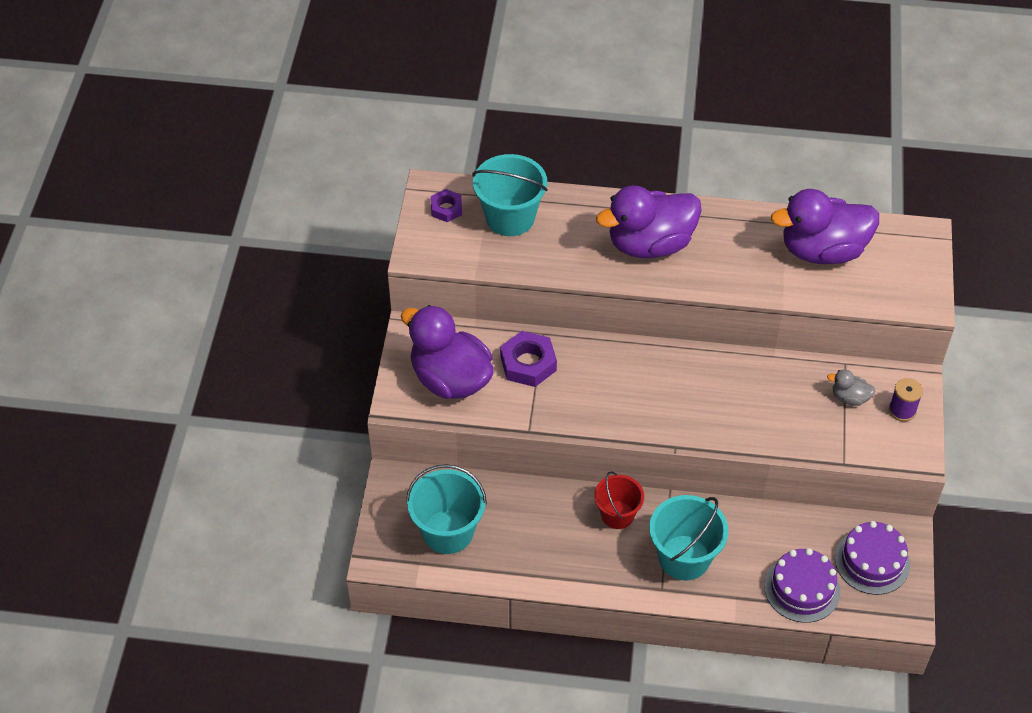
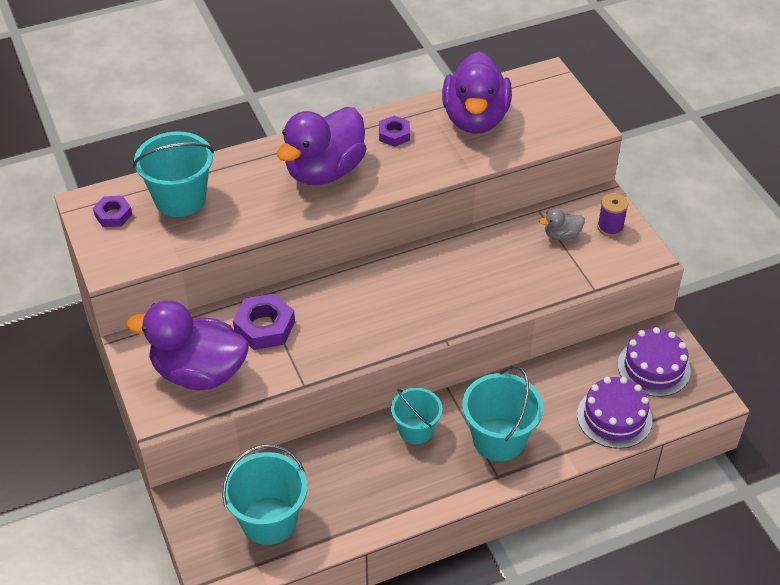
camera: 30 degrees left, 5 degrees down
(617, 514) = (416, 430): red bucket -> turquoise bucket
(736, 234) = (394, 134): none -> purple nut
(822, 250) = (475, 119): purple duck -> purple duck turned 45 degrees counterclockwise

